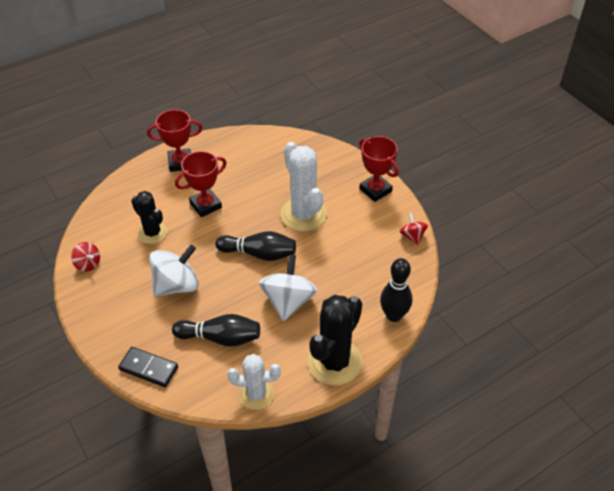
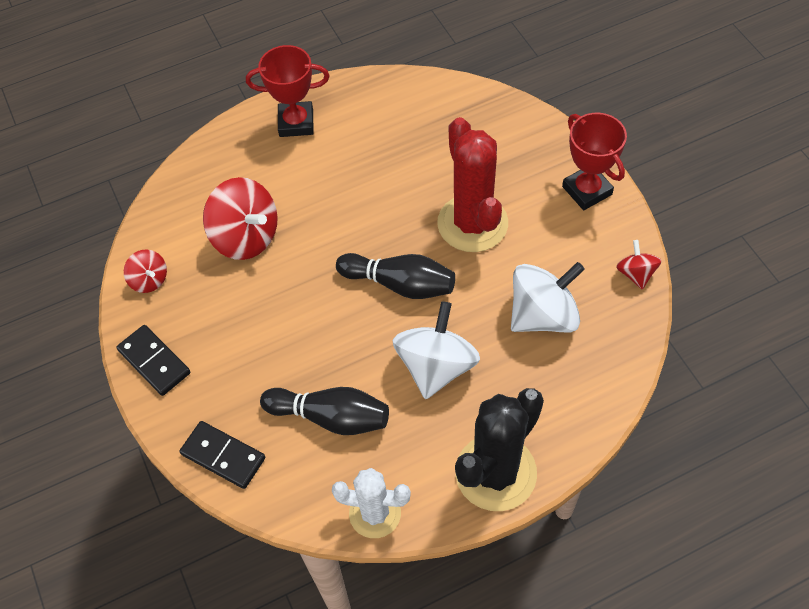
camera: 10 degrees right, 10 degrees up
(95, 314) = (154, 361): none -> black domino
(152, 233) = (246, 237): black cactus -> red spinning top
(176, 285) = (274, 325): white spinning top -> white spinning top (543, 315)
(205, 205) = (327, 197): red trophy -> none
(303, 214) = (472, 223): white cactus -> red cactus
(394, 315) = (593, 404): black bowling pin -> none

